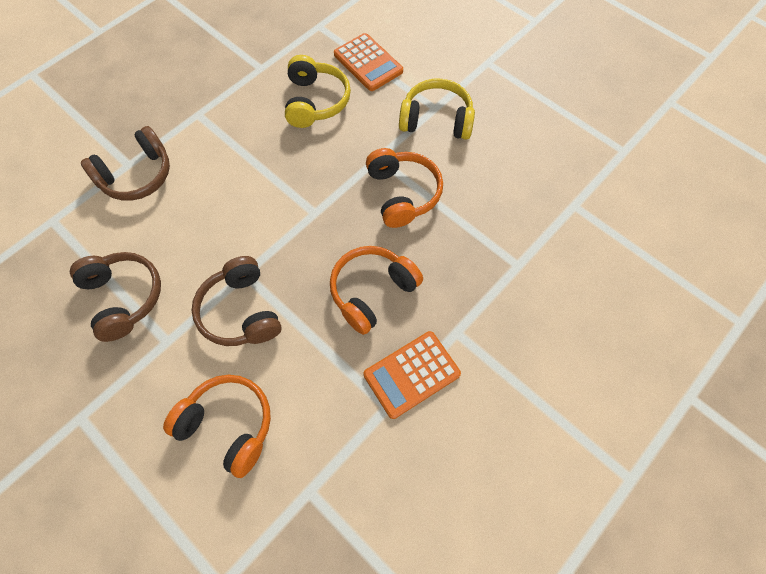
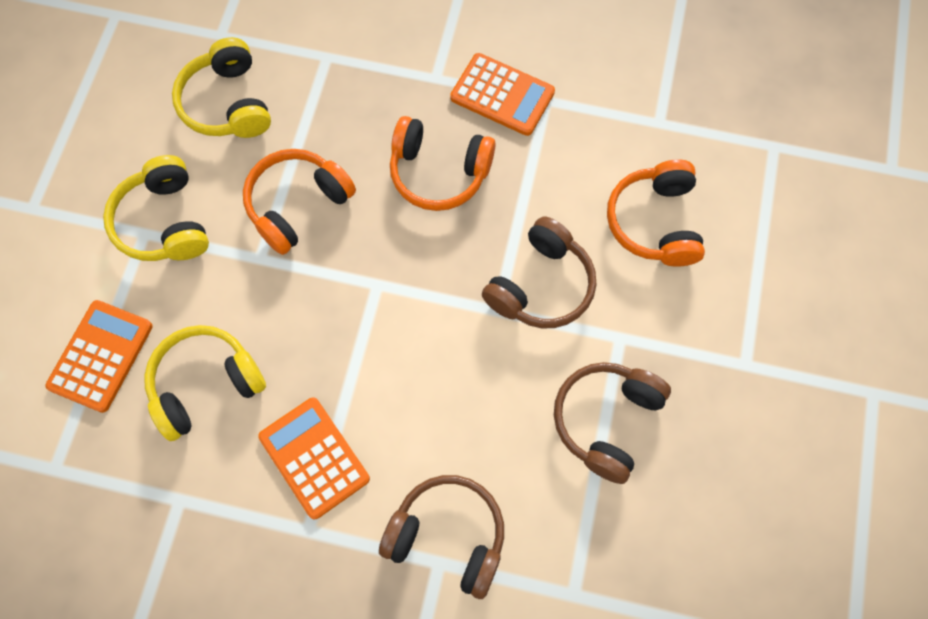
camera: 120 degrees left, 5 degrees up
(233, 133) = (314, 457): none -> orange calculator
(509, 187) = (228, 103): none -> yellow headphones

